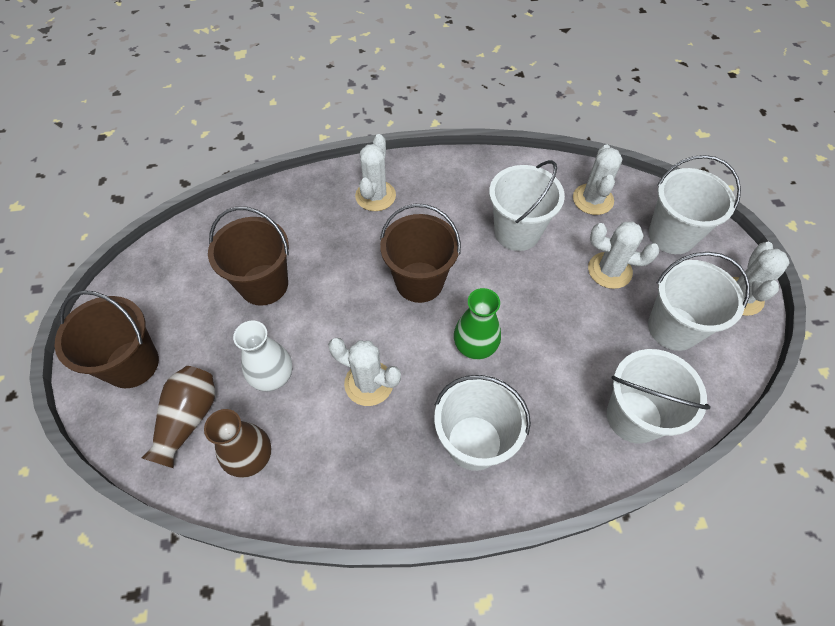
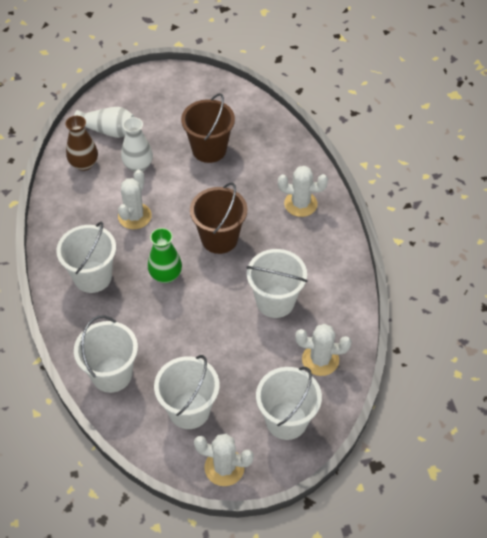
camera: 85 degrees right, 5 degrees down
(132, 364) = (145, 97): brown bucket -> none
(188, 419) = (108, 130): brown vase -> white vase
(609, 270) = (242, 368): white cactus -> none

